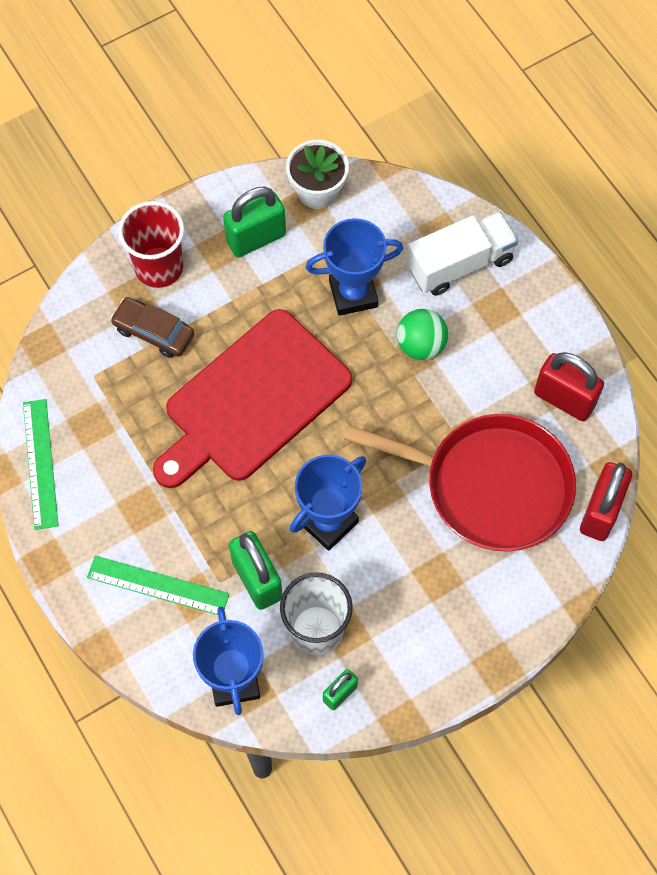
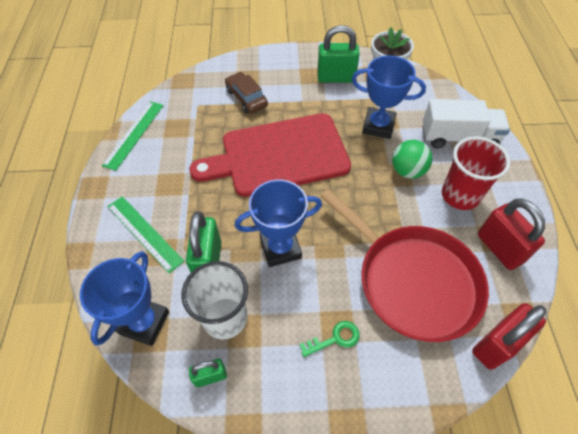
camera: 30 degrees right, 10 degrees down
(159, 267) = (272, 70): red cup -> red cup (460, 195)
(441, 590) = (335, 338): none -> green key

